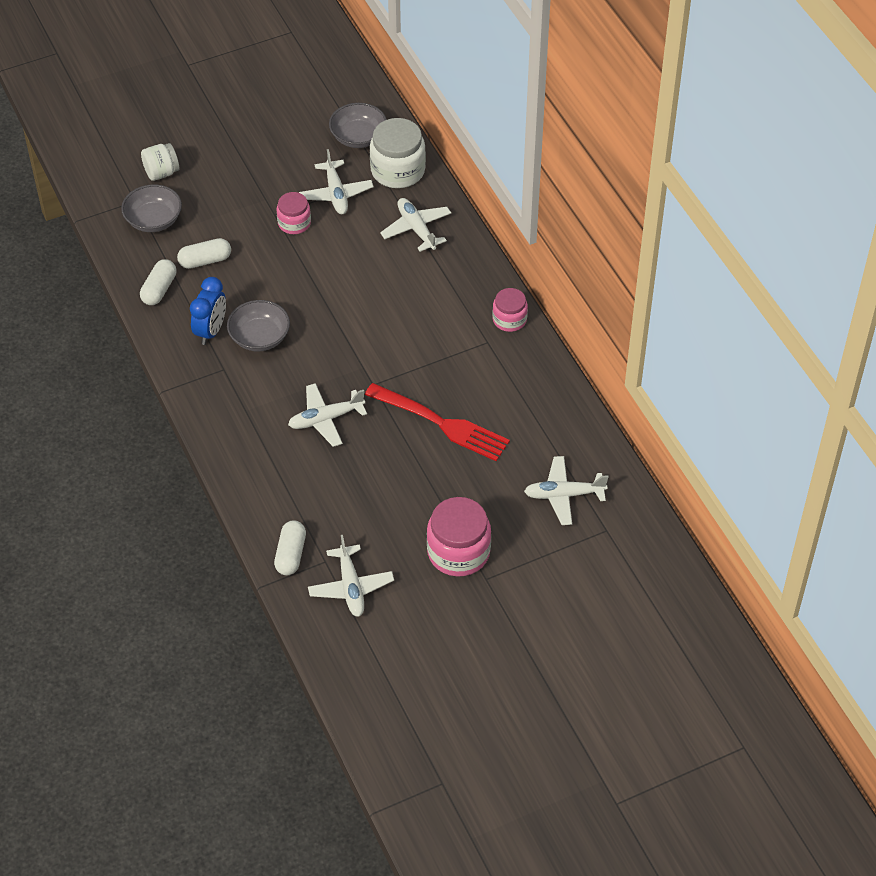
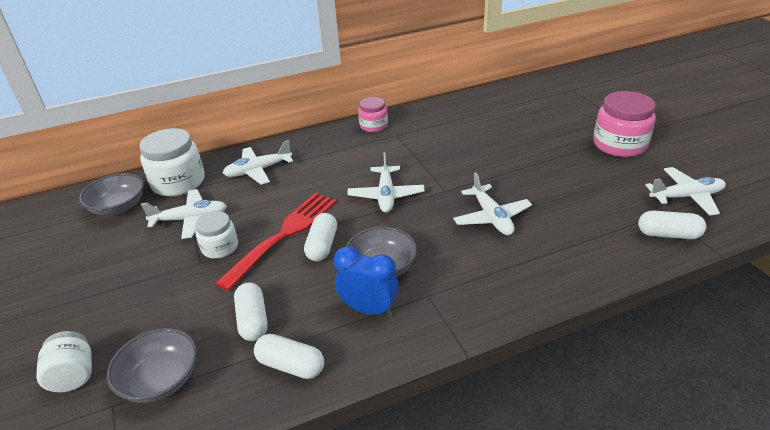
camera: 85 degrees left, 15 degrees down
(291, 294) = (322, 246): none -> white capsule
(294, 223) = (220, 247): pink jar -> white jar
(440, 423) = (486, 155): red fork -> red fork (283, 236)
(564, 495) = (546, 104): white plane -> white plane (386, 195)

